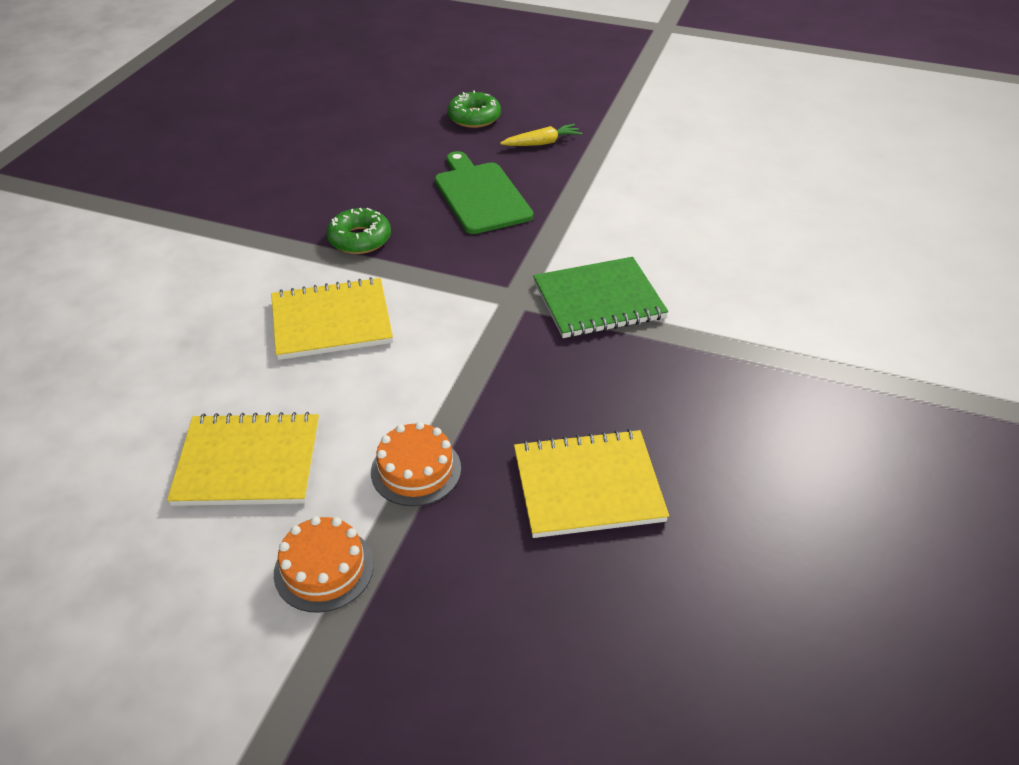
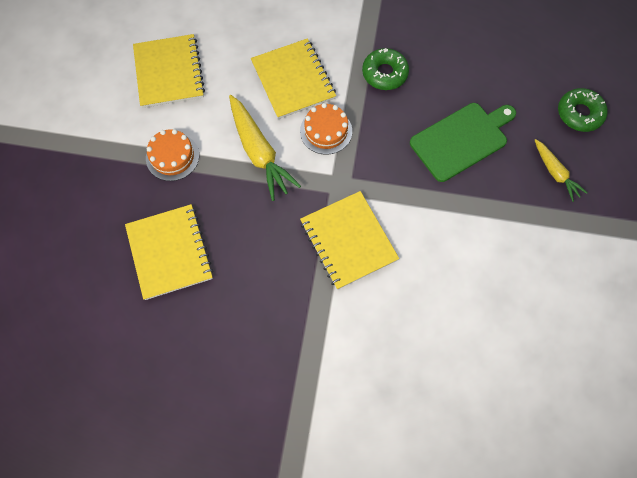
camera: 80 degrees right, 25 degrees up
(324, 569) = (101, 129): orange cake -> orange cake (326, 131)
(440, 369) = (259, 152): none -> yellow carrot
(598, 300) = (348, 241): green notebook -> yellow notebook

